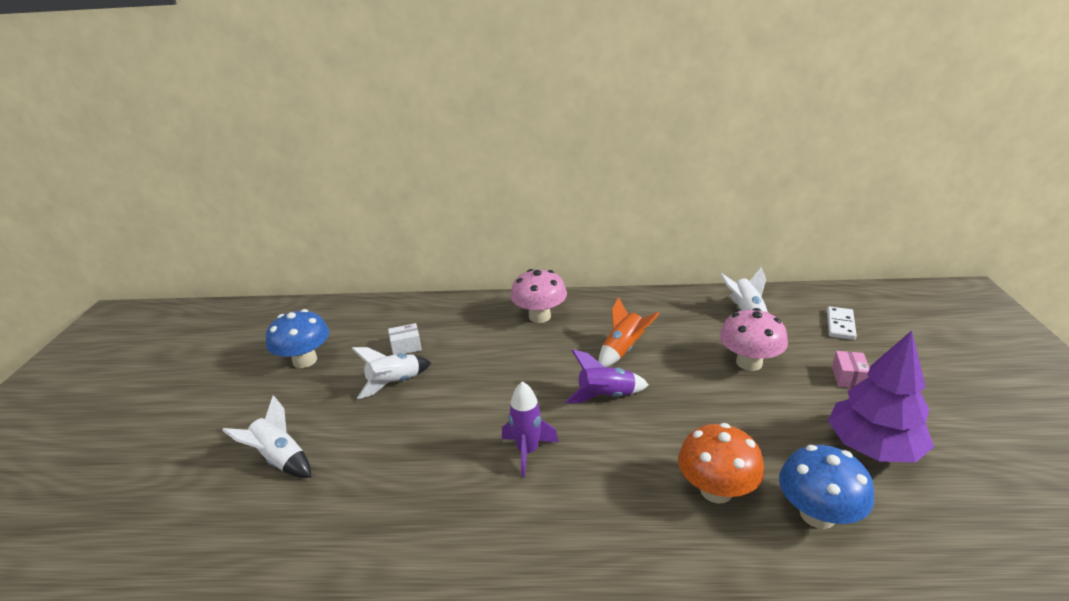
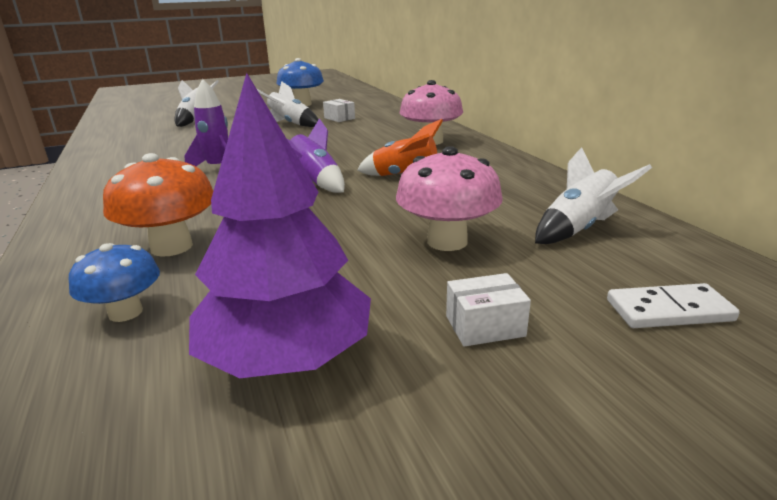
camera: 65 degrees right, 5 degrees down
(817, 514) = (125, 312): blue mushroom -> blue mushroom, size x0.64
(848, 377) = (485, 326): pink box -> white box

